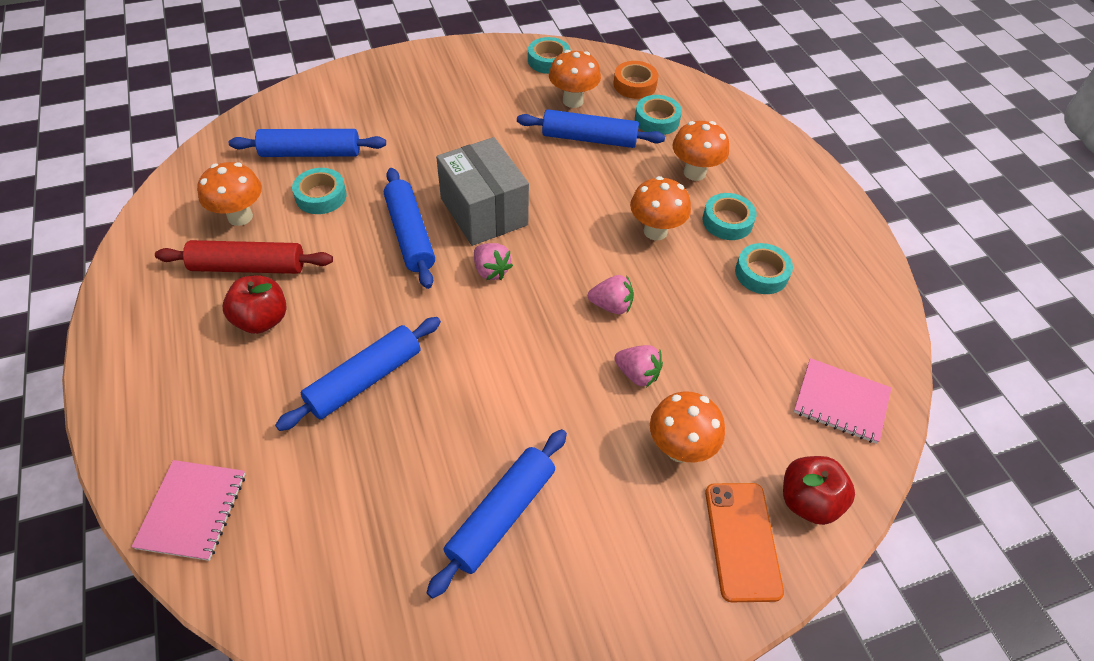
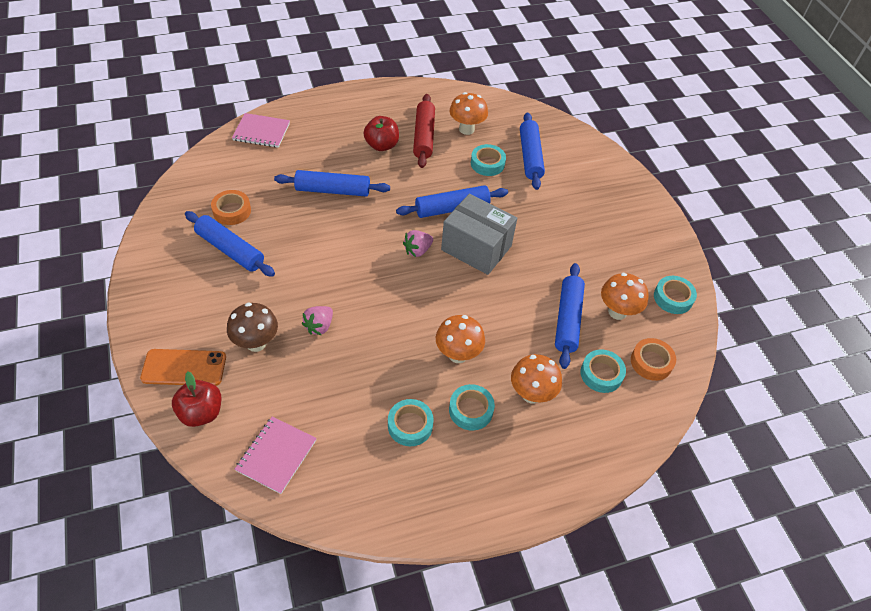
camera: 90 degrees right, 0 degrees up
(364, 380) = (333, 190): blue rolling pin -> blue rolling pin turned 45 degrees counterclockwise
(409, 528) = (232, 211): none -> orange tape
(484, 211) = (476, 248): grey box -> grey box turned 60 degrees clockwise
(611, 306) = (382, 317): pink strawberry -> none
(679, 449) = (256, 343): orange mushroom -> brown mushroom

